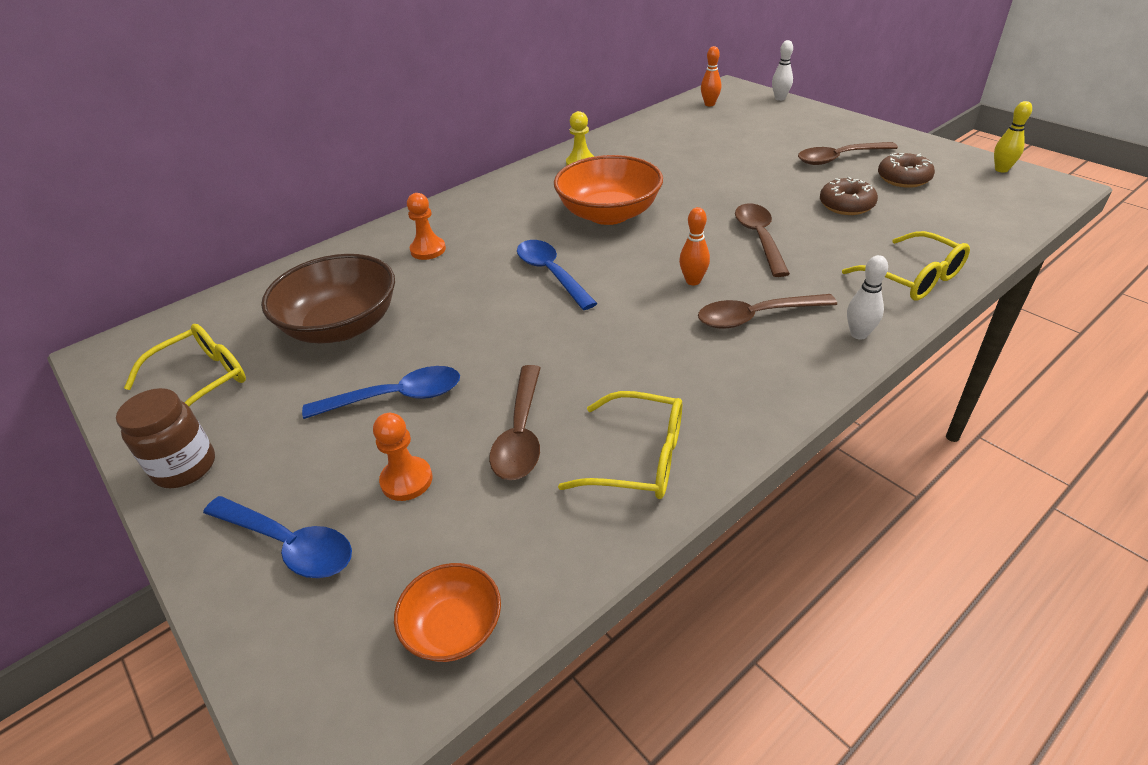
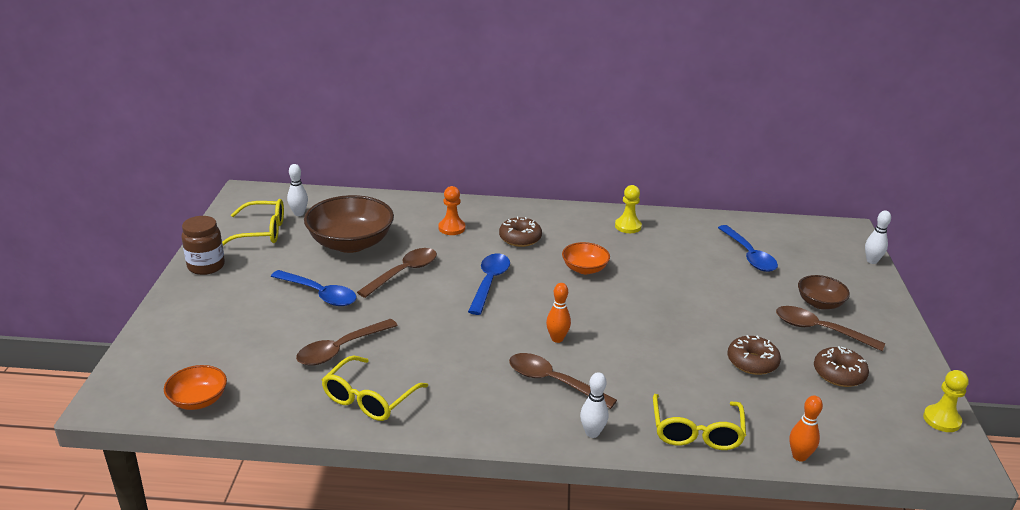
camera: 40 degrees right, 10 degrees down
(221, 334) = (299, 213): none -> white bowling pin
(289, 544) = (195, 325): blue spoon -> blue spoon (749, 255)
(406, 480) = (268, 333): orange pawn -> none
(509, 222) = (520, 238): none -> brown donut
(609, 214) = (584, 269): orange bowl -> orange bowl, size x0.53
(639, 458) = (369, 399): yellow glasses -> yellow glasses turned 60 degrees clockwise
(709, 104) = (803, 235): orange bowling pin -> orange bowling pin (799, 456)
(759, 238) = (647, 342): brown spoon -> brown spoon (404, 273)
(805, 141) = (819, 303): none -> brown bowl
(1001, 169) = (941, 420): yellow bowling pin -> yellow pawn

